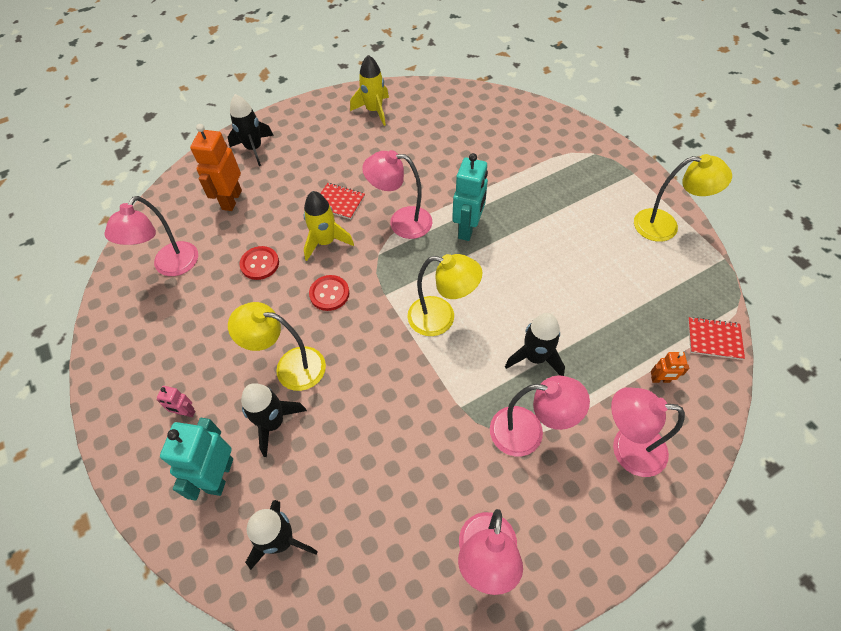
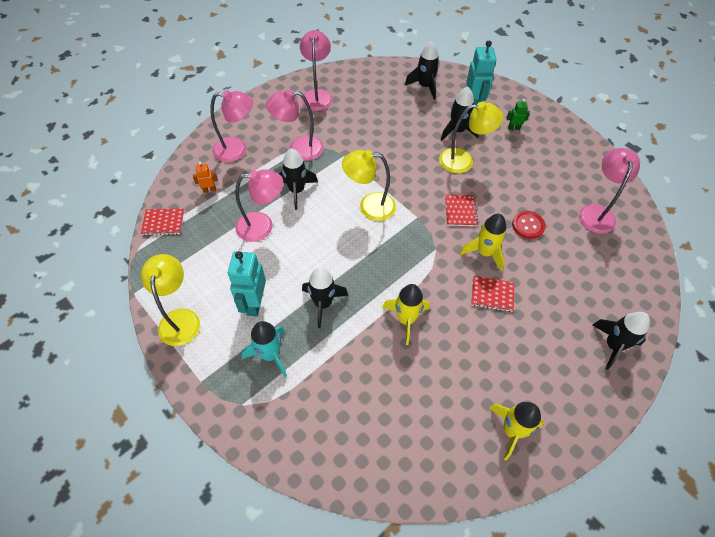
camera: 165 degrees right, 0 degrees up
(186, 413) = (513, 128): pink robot -> green robot
(231, 200) = (592, 280): orange robot -> none
(329, 294) = (460, 211): red button -> red notebook
(401, 222) = (426, 283): pink lamp -> pink lamp (262, 226)
(433, 193) = (406, 319): none -> yellow rocket
(468, 229) = (364, 285): turquoise robot -> turquoise robot (254, 303)
(514, 218) = (323, 303): none -> black rocket
(569, 184) = (270, 354): none -> turquoise rocket
(665, 226) = (180, 318): yellow lamp -> yellow lamp turned 90 degrees clockwise

